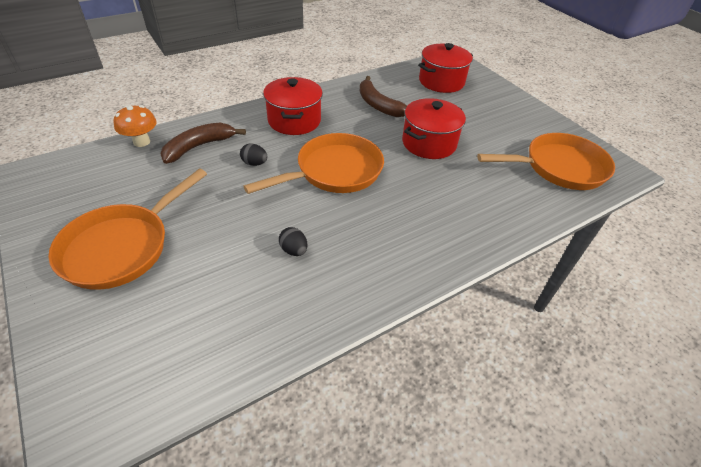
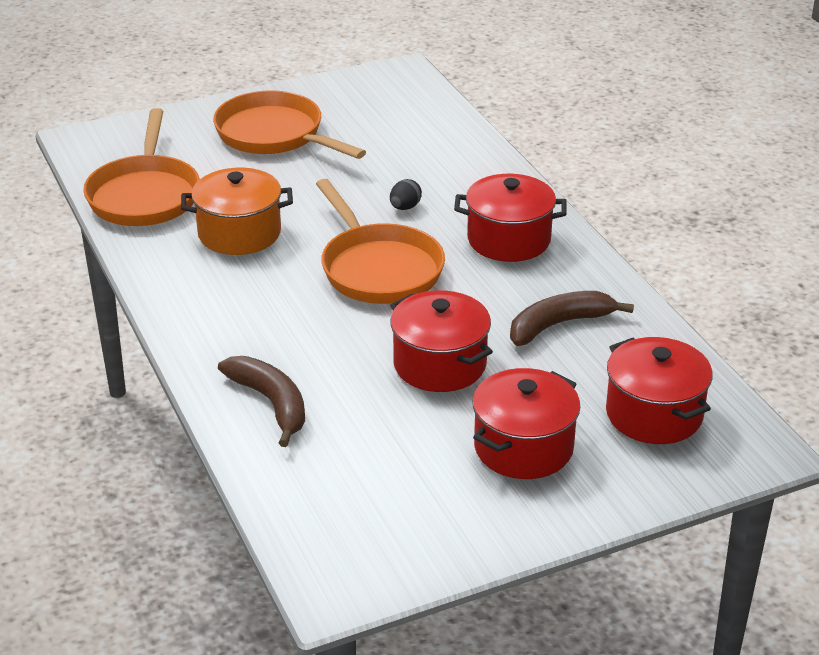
camera: 100 degrees right, 10 degrees down
(141, 142) = (460, 128): orange mushroom -> none
(199, 147) = (446, 167): brown banana -> brown banana (271, 404)
(294, 250) = (239, 233): black egg -> orange pot
(484, 116) = (523, 447): none -> red pot
(559, 168) = (355, 503): orange pan -> orange pan (144, 195)

